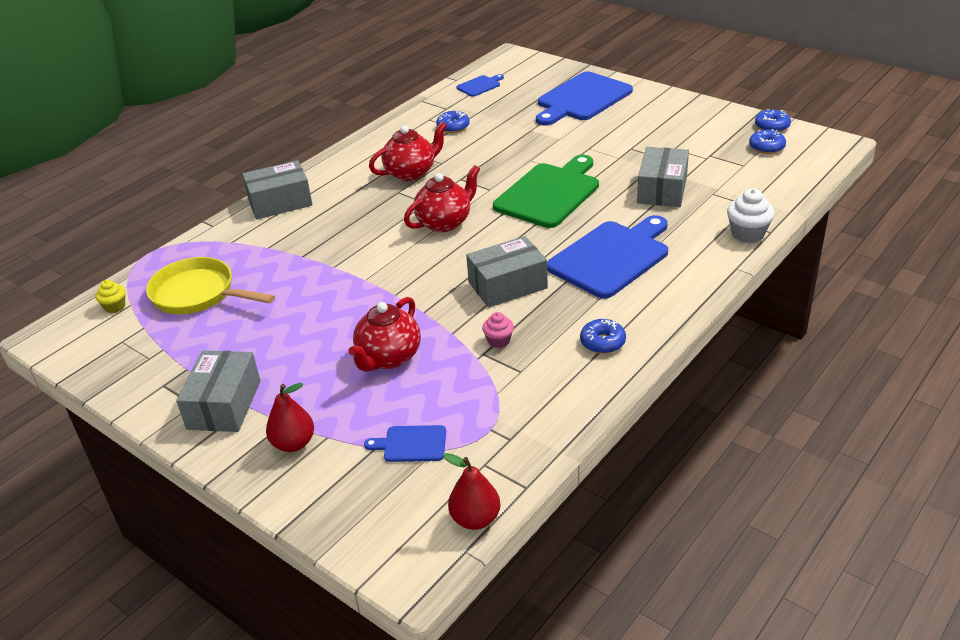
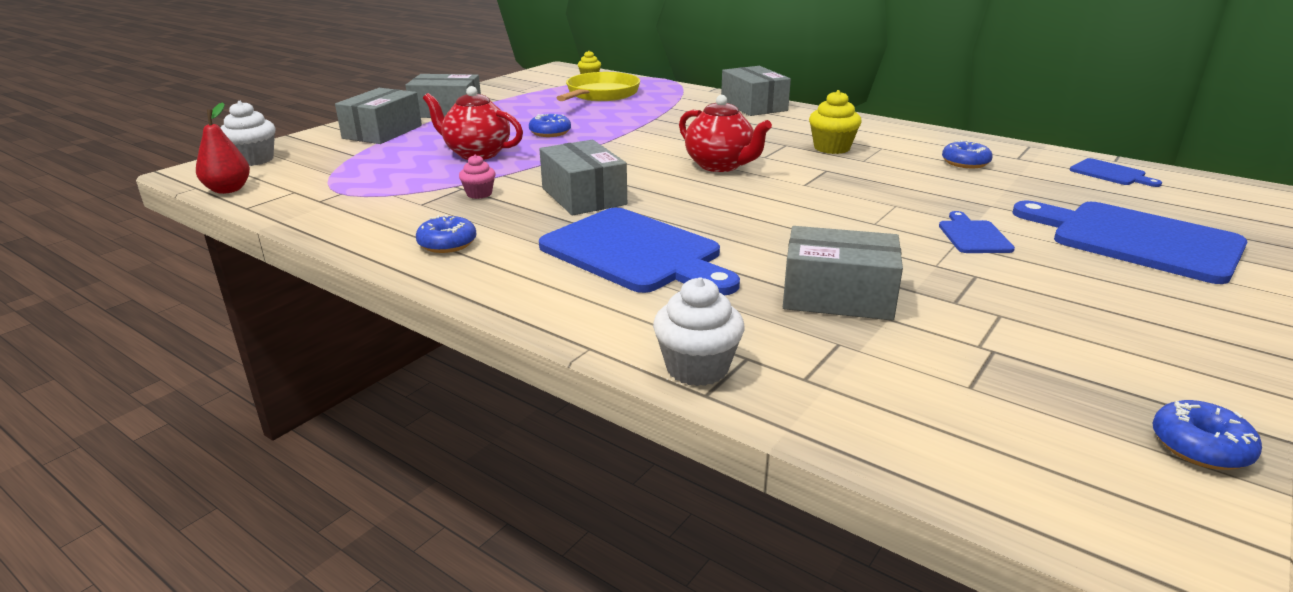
camera: 85 degrees right, 10 degrees down
(293, 443) = (382, 132): red pear -> grey box
(377, 531) = (254, 160): none -> white cupcake
(411, 173) = (832, 148): red teapot -> yellow cupcake
(411, 444) = (347, 166): blue cutting board -> blue cutting board (973, 236)
(549, 193) = (802, 216): green cutting board -> none
(766, 147) = (1076, 427): blue donut -> blue donut (550, 133)

